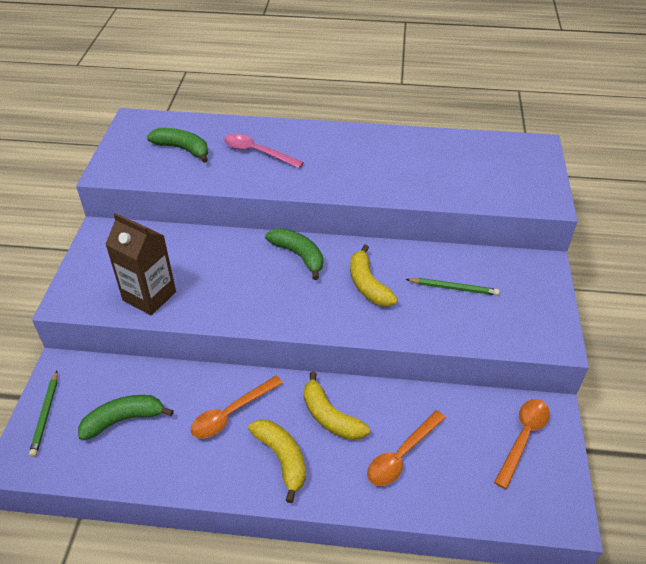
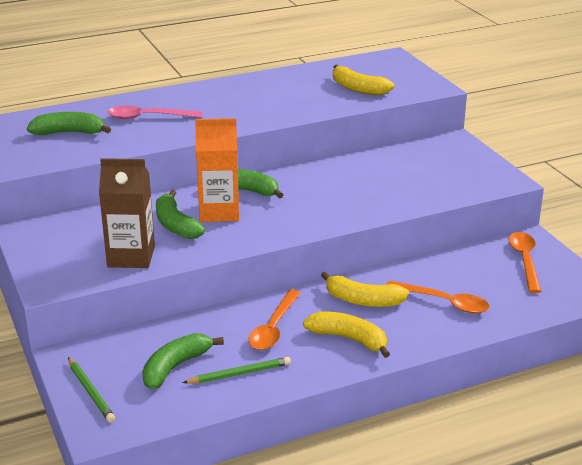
camera: 30 degrees left, 15 degrees down
(212, 274) = (175, 225): none -> green banana
(258, 273) = (219, 212): none -> orange carton
(368, 285) = (326, 191): yellow banana -> yellow banana (358, 88)
(401, 455) = (444, 302): orange spoon -> orange spoon turned 75 degrees counterclockwise
(453, 288) = (399, 173): green pencil -> green pencil (239, 374)

